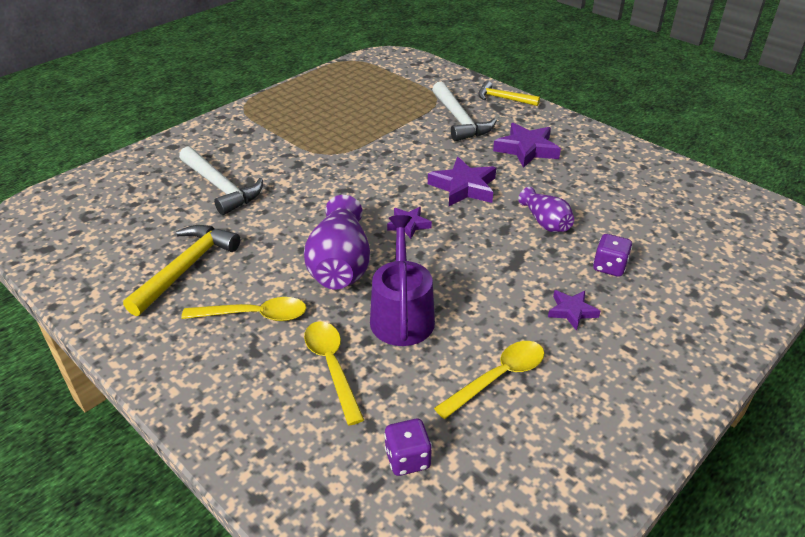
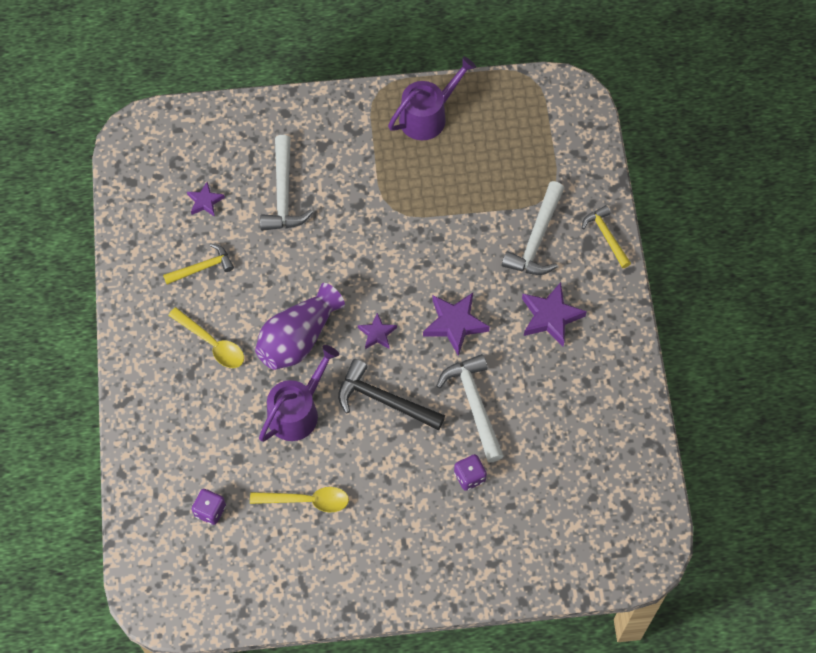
camera: 40 degrees right, 25 degrees up
(186, 268) = (202, 267): yellow hammer -> yellow hammer, size x0.65
(298, 102) = (427, 116): none -> purple watering can
(332, 367) = (223, 419): yellow spoon -> none
(470, 261) = (383, 400): none -> black hammer
(545, 222) = (474, 404): purple vase -> white hammer
(572, 311) = (402, 491): purple star -> purple star (205, 201)

